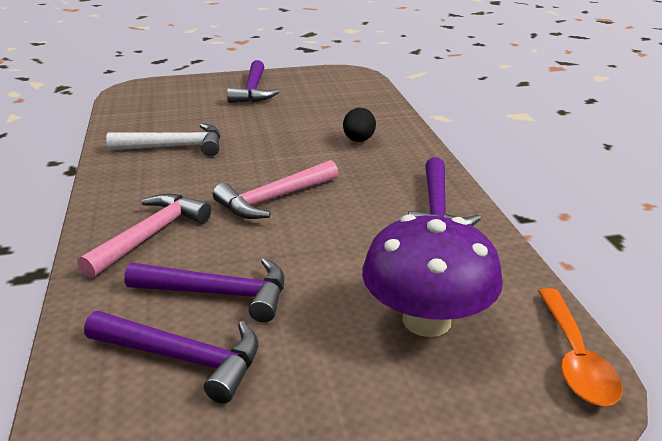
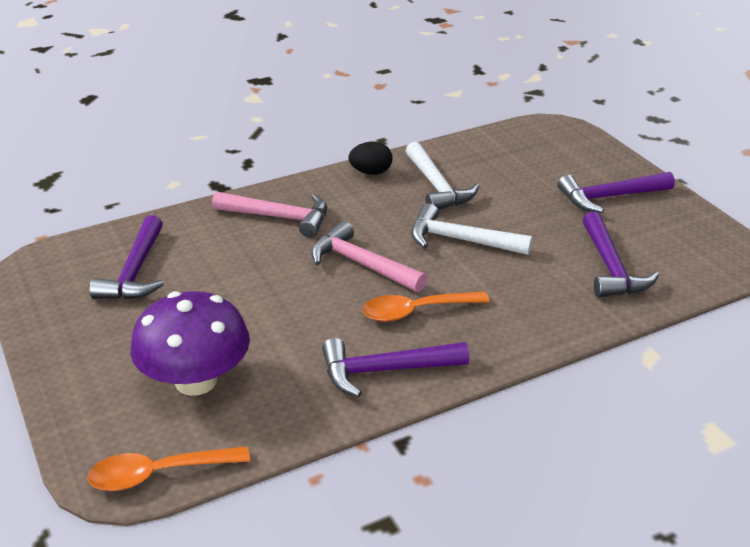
camera: 75 degrees right, 5 degrees up
(218, 294) = (209, 268): purple hammer -> purple hammer (610, 267)
(268, 150) = (461, 240): none -> white hammer
(358, 140) = (521, 295): black egg -> black egg (371, 172)
(360, 184) = (416, 311): none -> orange spoon

